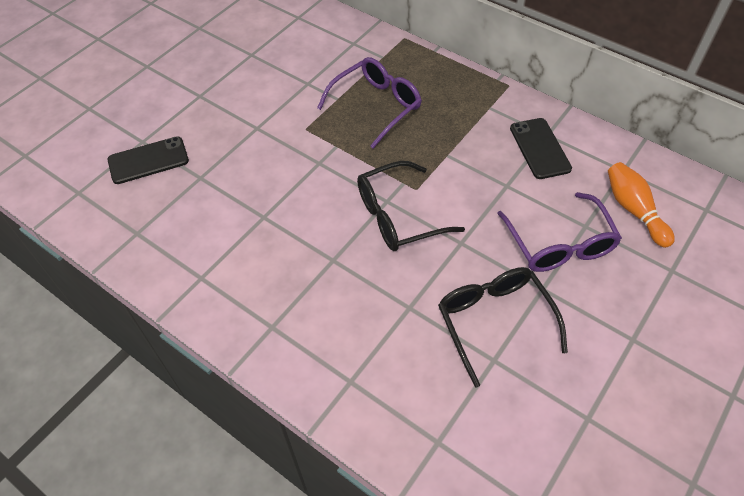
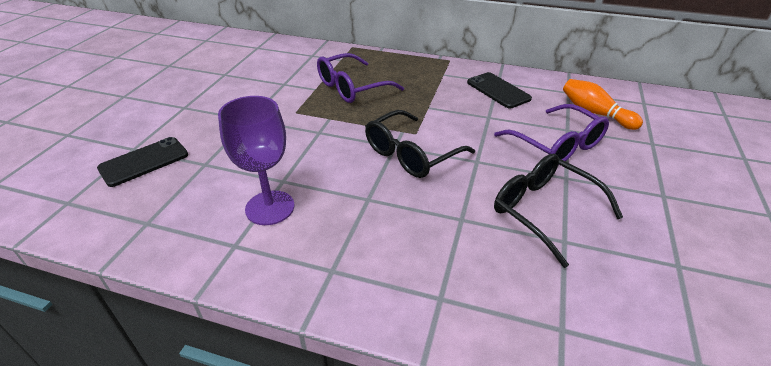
camera: 20 degrees left, 15 degrees down
(242, 245) = (270, 208): none -> purple goblet
(376, 106) = (351, 88): purple glasses -> purple glasses turned 150 degrees counterclockwise

